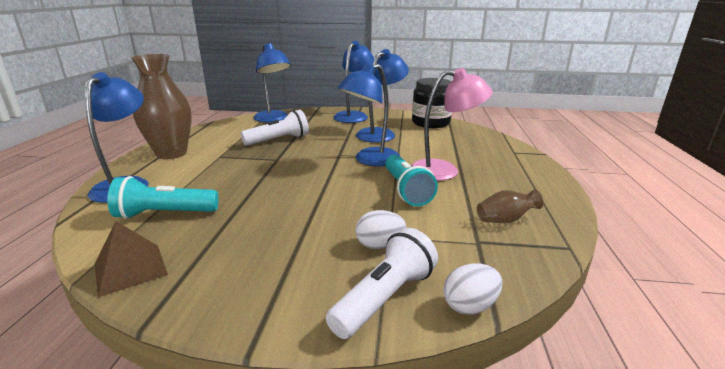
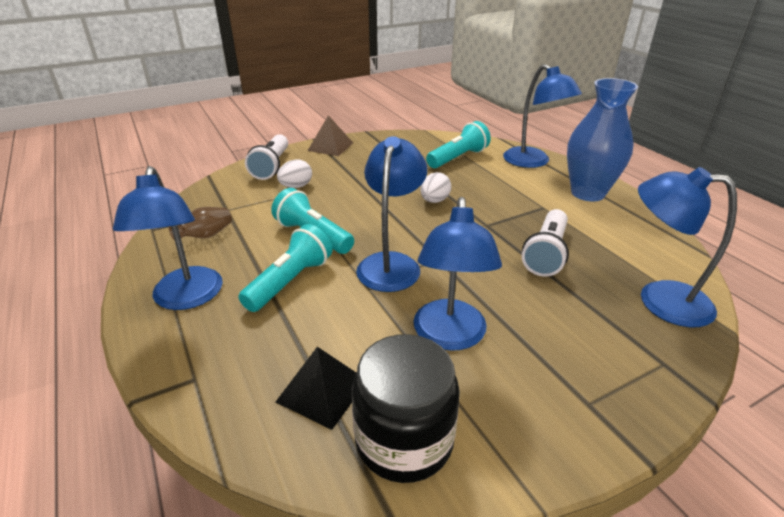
camera: 145 degrees right, 10 degrees up
(130, 269) = (412, 138): brown pyramid -> brown pyramid (330, 146)
(171, 153) = (587, 193): brown vase -> blue vase
(353, 115) = (582, 389): blue lamp -> blue lamp (186, 298)
(444, 170) = (290, 281): pink lamp -> turquoise flashlight
(453, 136) = (322, 391): none -> black pyramid
(470, 306) = (224, 176): white egg -> white egg (434, 201)

